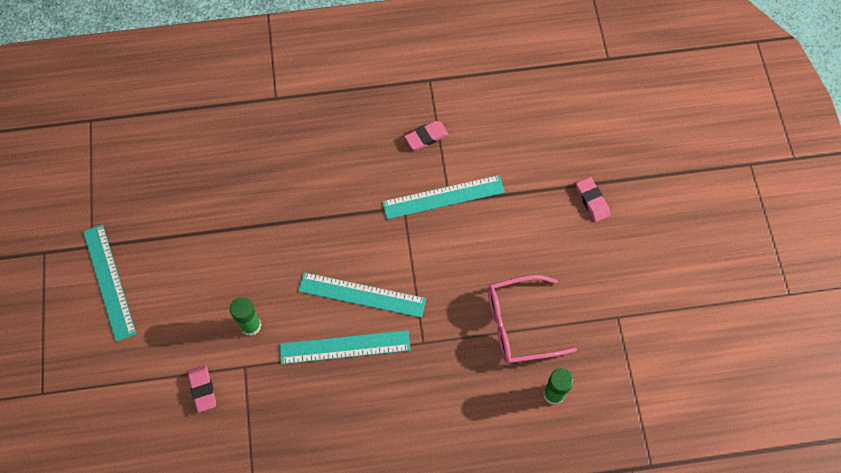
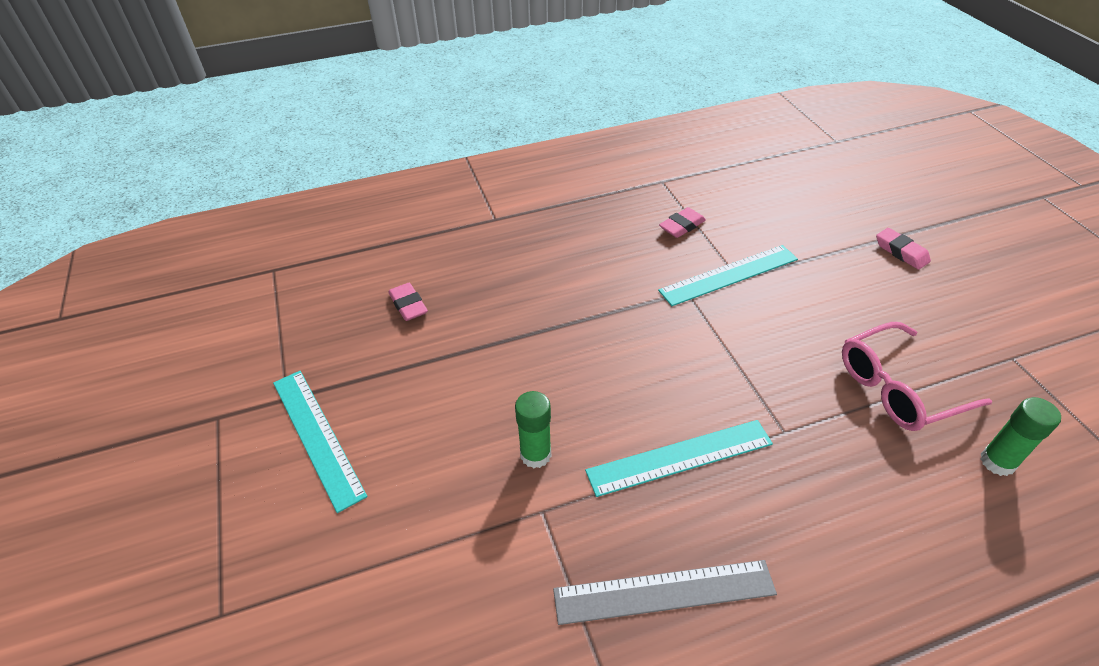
camera: 10 degrees left, 20 degrees down
(203, 389) = (487, 556): pink eraser -> pink eraser (408, 305)
(302, 433) = (664, 591): none -> grey ruler
(362, 294) = (676, 390): turquoise ruler -> none

